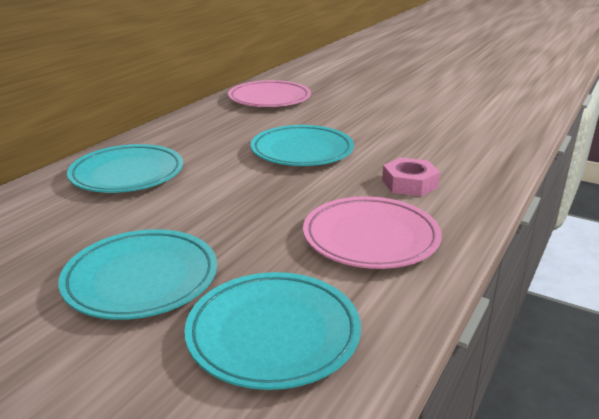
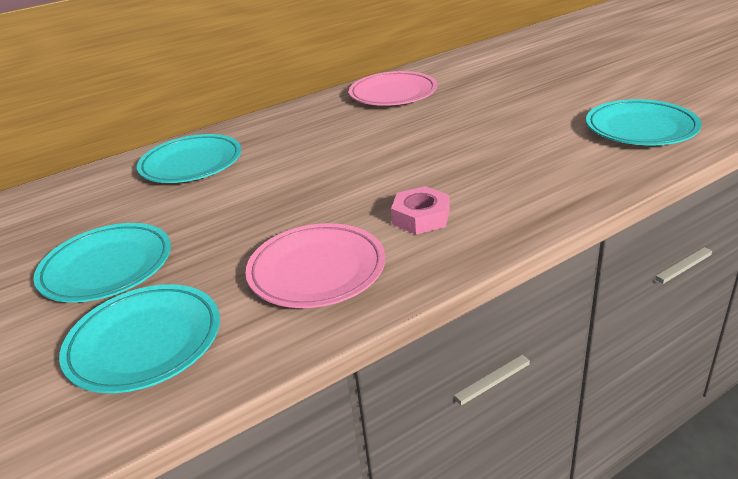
camera: 30 degrees right, 5 degrees up
(302, 151) = (358, 161): turquoise plate -> turquoise plate (641, 128)

